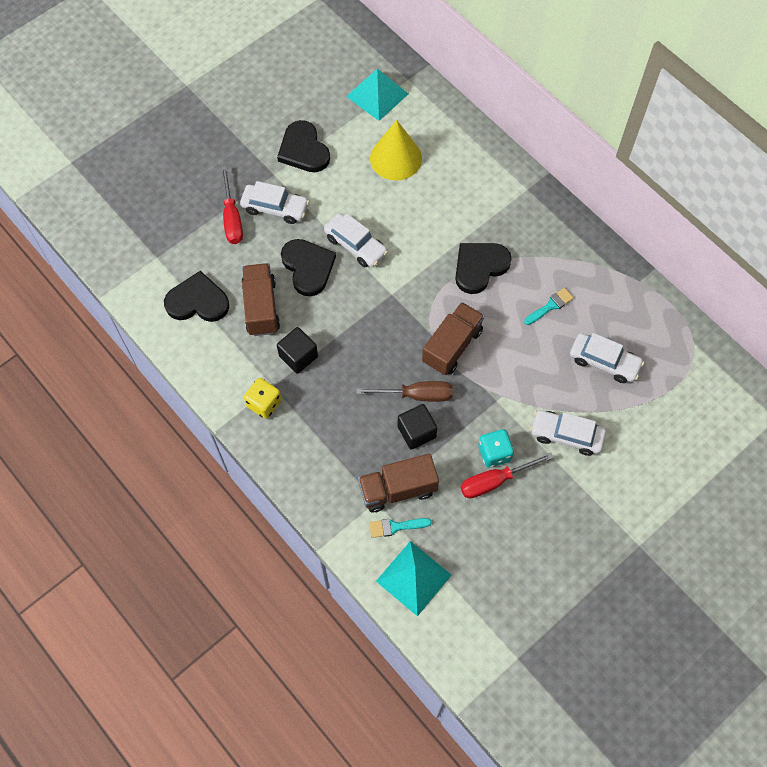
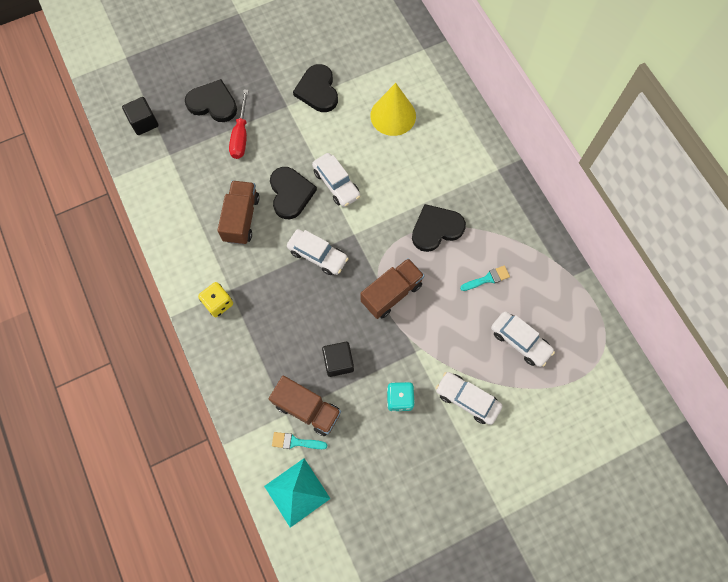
camera: 15 degrees right, 5 degrees up
(197, 301) = (191, 200): black heart -> black heart (213, 103)
(275, 208) = (279, 135): white car -> white car (317, 255)
(298, 356) = (259, 269): black cube -> black cube (144, 122)
(377, 95) = (393, 57): turquoise pyramid -> none
(397, 489) = (307, 409): brown truck -> brown truck turned 150 degrees counterclockwise
(416, 395) = (348, 329): brown screwdriver -> none
(495, 481) = (392, 424): red screwdriver -> none

